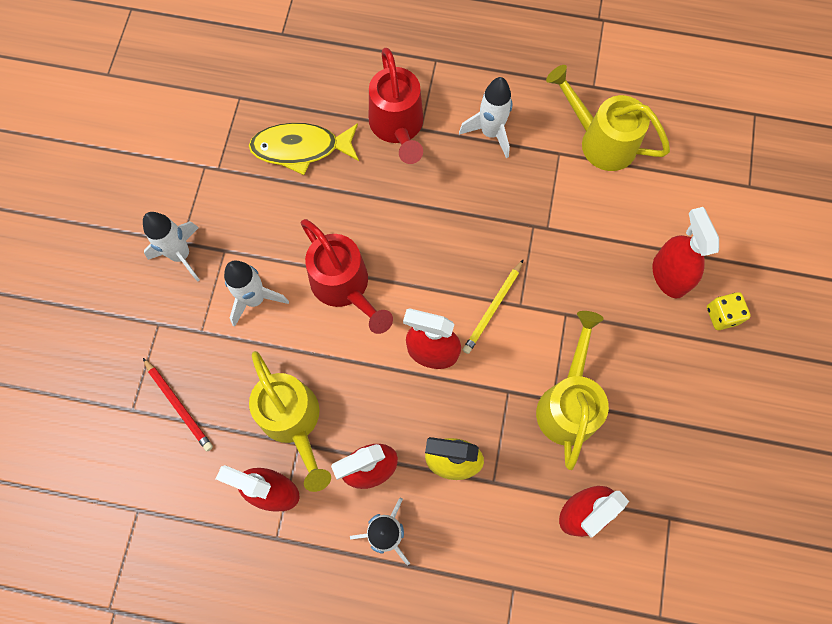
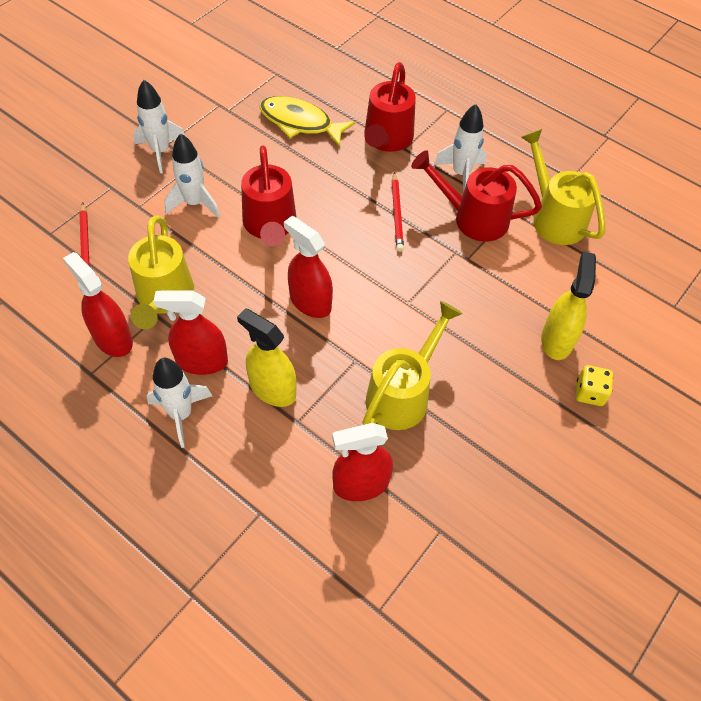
camera: 25 degrees right, 15 degrees down
(456, 210) = (397, 214): none -> red pencil
(493, 308) = (383, 294): yellow pencil -> none
(528, 179) = (473, 218): none -> red watering can
(669, 275) = (557, 340): red spray bottle -> yellow spray bottle

